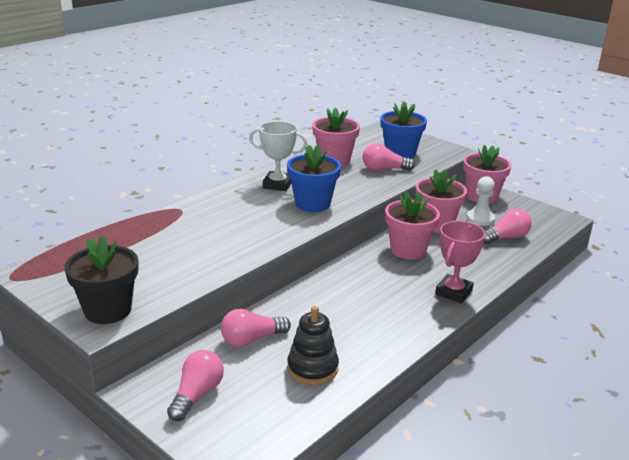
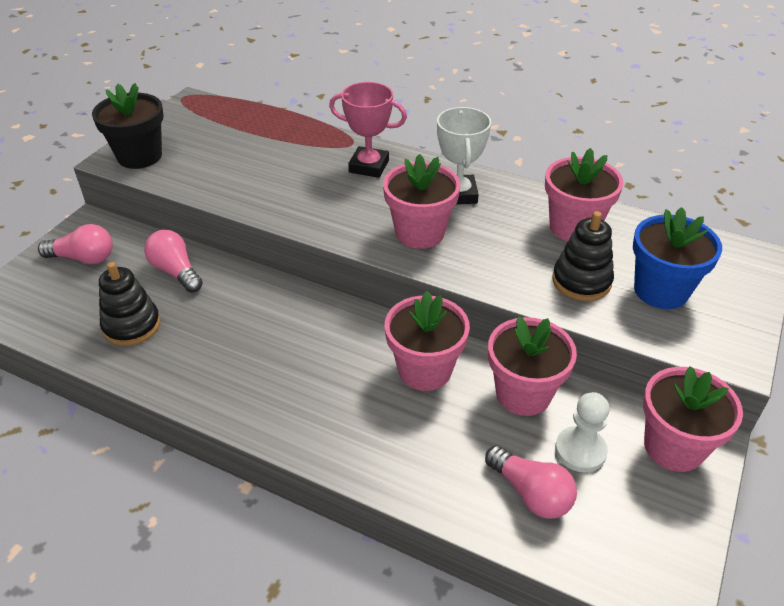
camera: 75 degrees right, 15 degrees up
(312, 204) = (420, 233): blue flower pot -> pink flower pot
(384, 169) = (581, 281): pink light bulb -> black stacking toy
(453, 292) = (325, 435): pink trophy -> pink trophy (369, 166)

